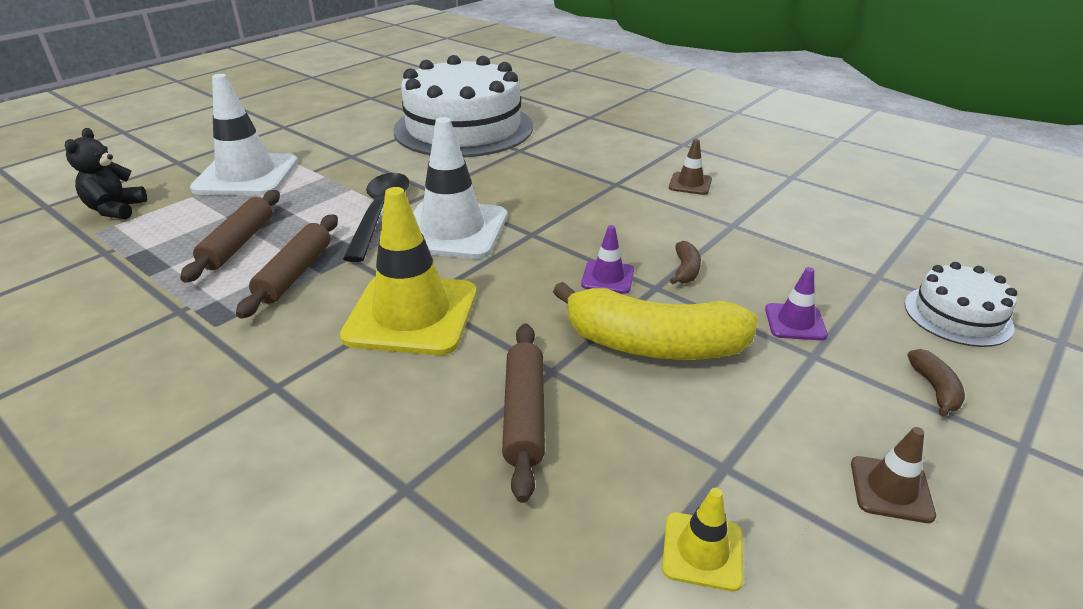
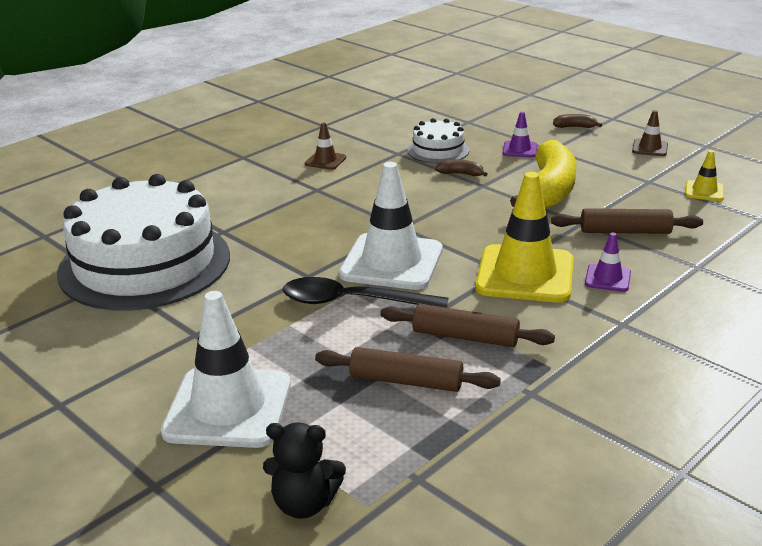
camera: 85 degrees left, 5 degrees down
(607, 277) = (470, 200): purple traffic cone -> purple traffic cone (607, 278)
(957, 315) = (508, 110): white cake -> white cake (438, 150)

